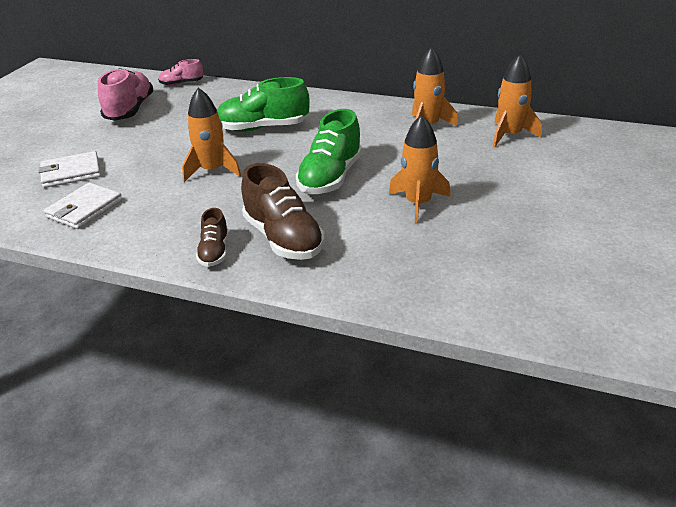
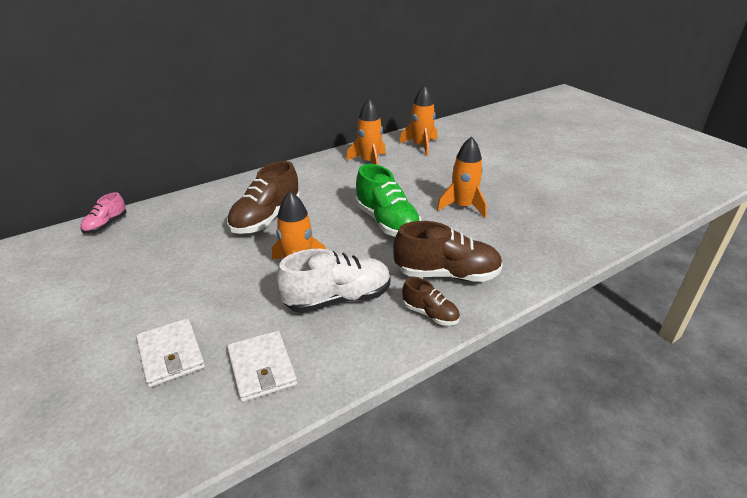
camera: 55 degrees left, 0 degrees up
(71, 173) = (171, 354): white wallet -> white wallet turned 45 degrees counterclockwise
(130, 110) = (101, 272): pink shoe -> none
(190, 203) = (337, 299): none -> white shoe
(263, 128) = (266, 219): green shoe -> brown shoe

